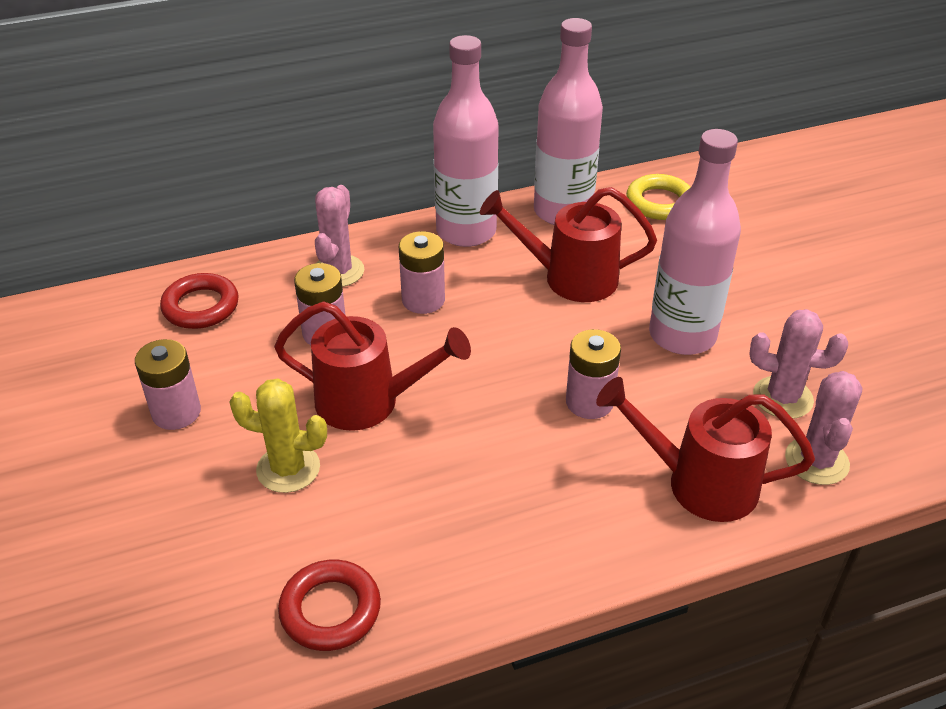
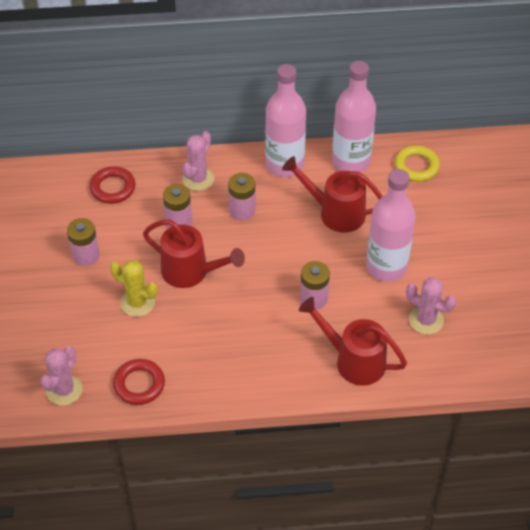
camera: 15 degrees right, 10 degrees up
(816, 461) = (425, 362): pink cactus -> pink cactus (64, 390)

